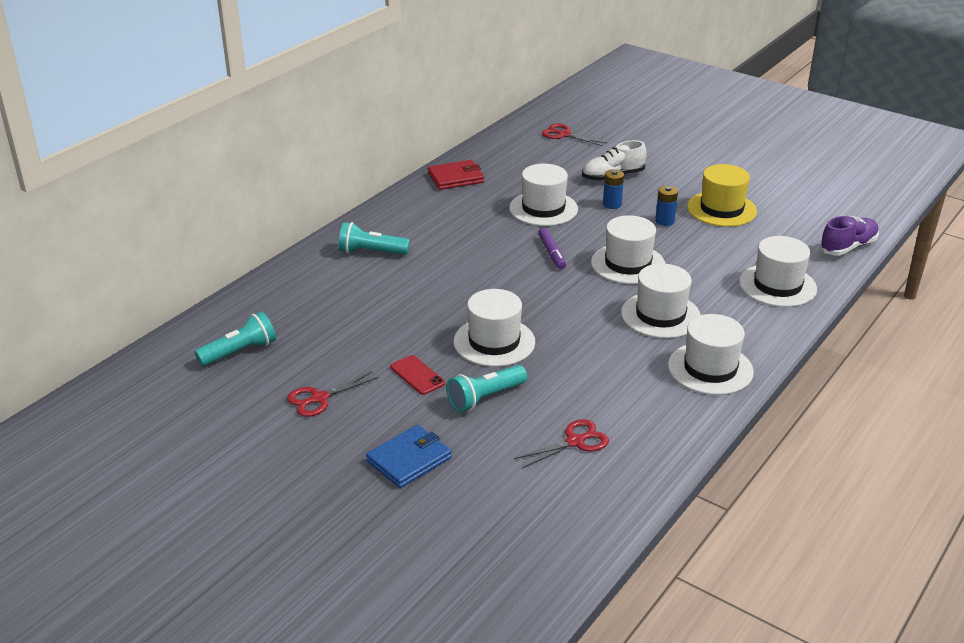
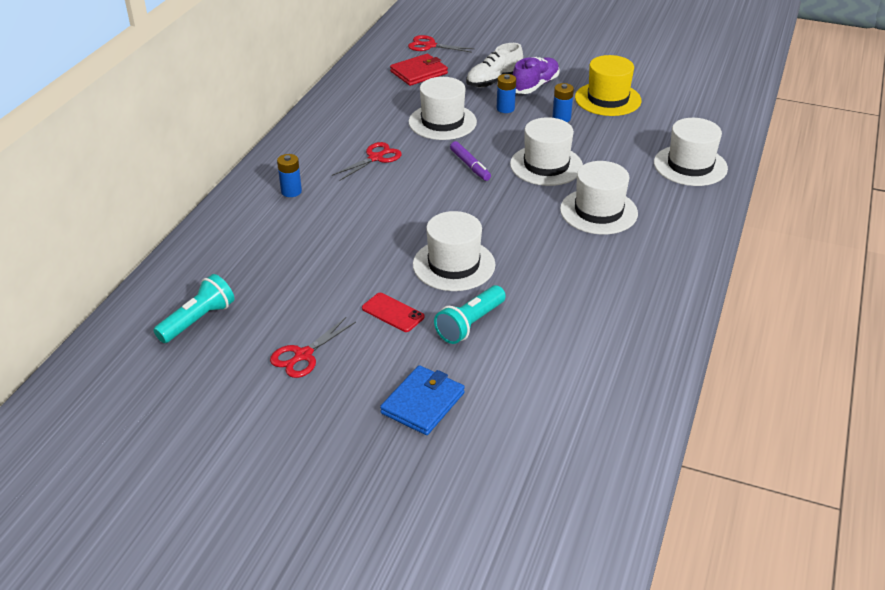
camera: 15 degrees left, 5 degrees up
(371, 252) = (291, 191): turquoise flashlight -> blue battery
(456, 178) = (343, 102): red wallet -> red wallet (419, 72)
(575, 441) = (575, 353): red scissors -> red scissors (376, 158)
(710, 368) = (667, 257): white hat -> none
(848, 247) = (734, 119): purple shoe -> purple shoe (535, 85)

